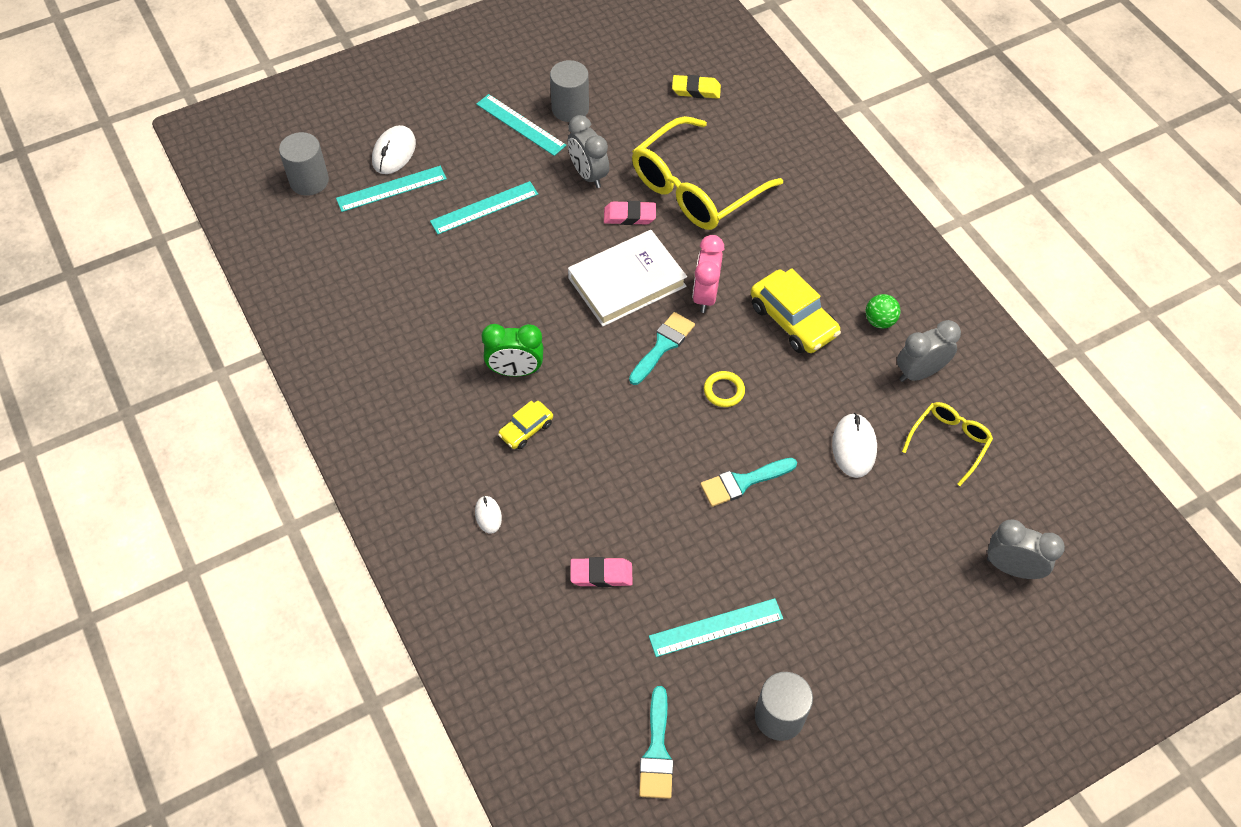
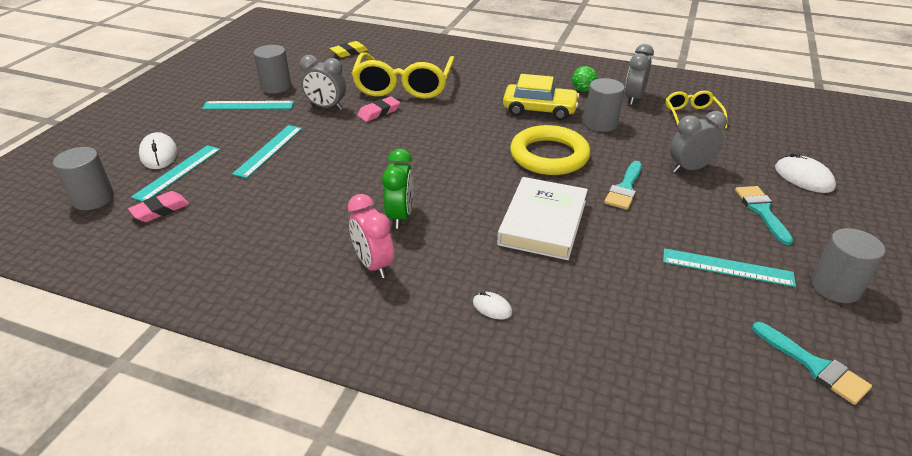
camera: 40 degrees left, 20 degrees down
(515, 370) = (400, 216): green clock -> green clock turned 45 degrees counterclockwise
(526, 429) = (451, 242): yellow car -> none
(601, 574) = (619, 288): pink eraser -> pink eraser (160, 210)
(627, 282) = (418, 139): white book -> white book (543, 222)
(663, 345) = (483, 155): turquoise brush -> turquoise brush (761, 211)
(705, 295) = (475, 123): pink clock -> pink clock (374, 265)
(716, 627) = (727, 267): turquoise ruler -> turquoise ruler turned 75 degrees clockwise
(724, 391) = (549, 156): yellow ring -> yellow ring, size x2.33
(831, 384) = (600, 124): none -> grey cylinder
(854, 447) = (654, 141): white mouse -> white mouse (803, 178)
(1011, 568) = (803, 145): grey clock -> grey clock (689, 169)

